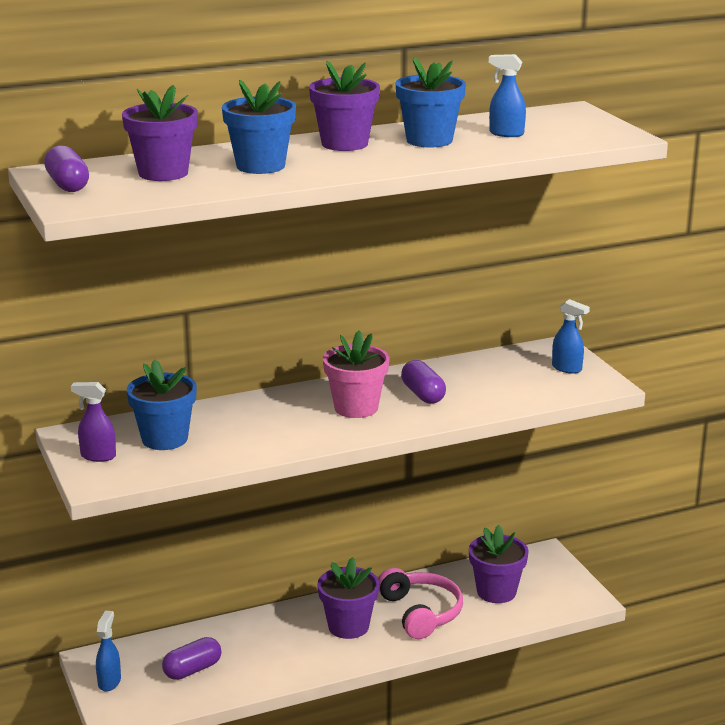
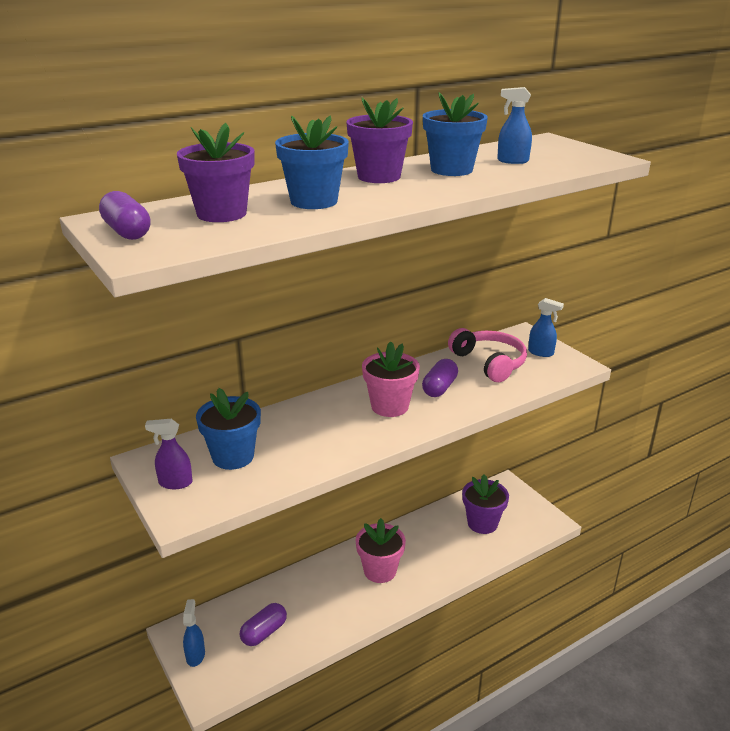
camera: 10 degrees left, 5 degrees up
(348, 626) = (380, 571): purple flower pot -> pink flower pot
(421, 613) = (432, 550): pink headphones -> pink headphones (489, 362)
(423, 394) = (439, 388): purple capsule -> purple capsule turned 60 degrees clockwise

